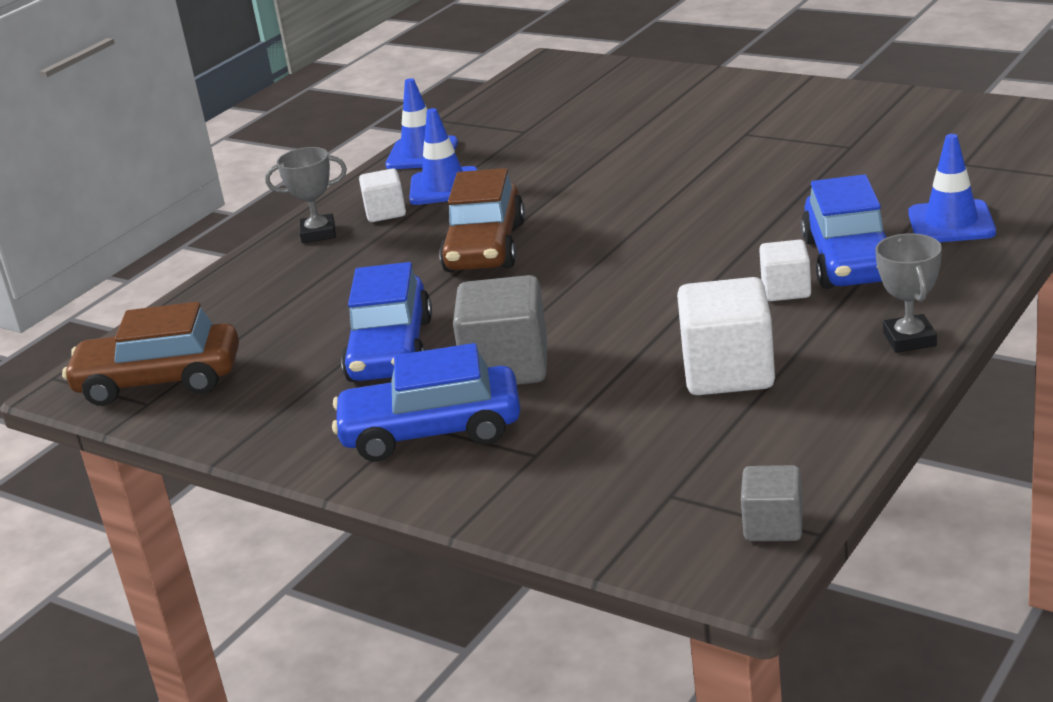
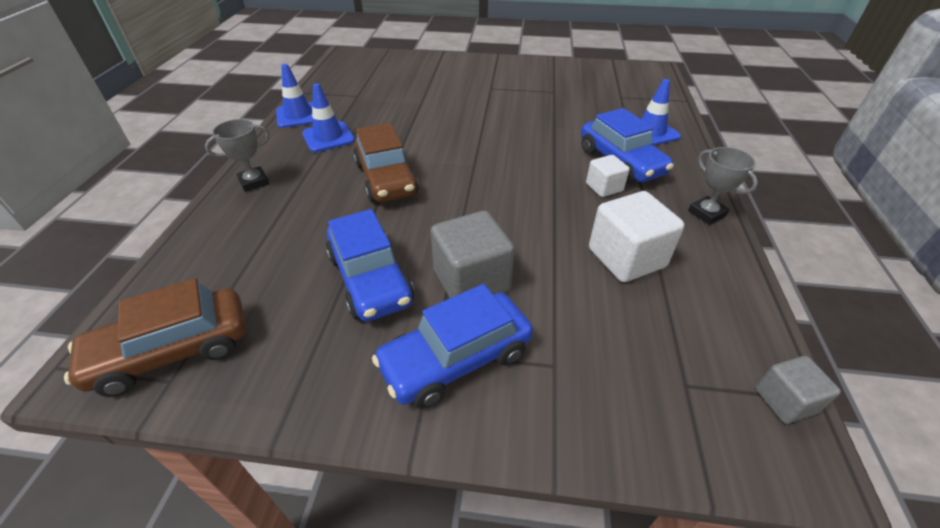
camera: 30 degrees left, 15 degrees up
(385, 212) = (297, 160): white cube -> none

